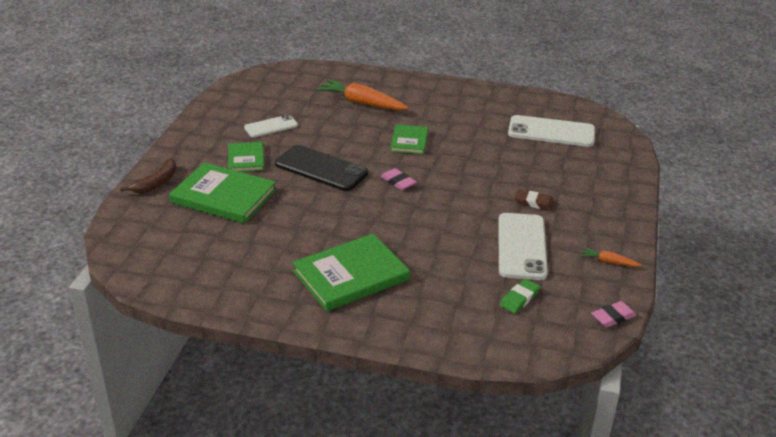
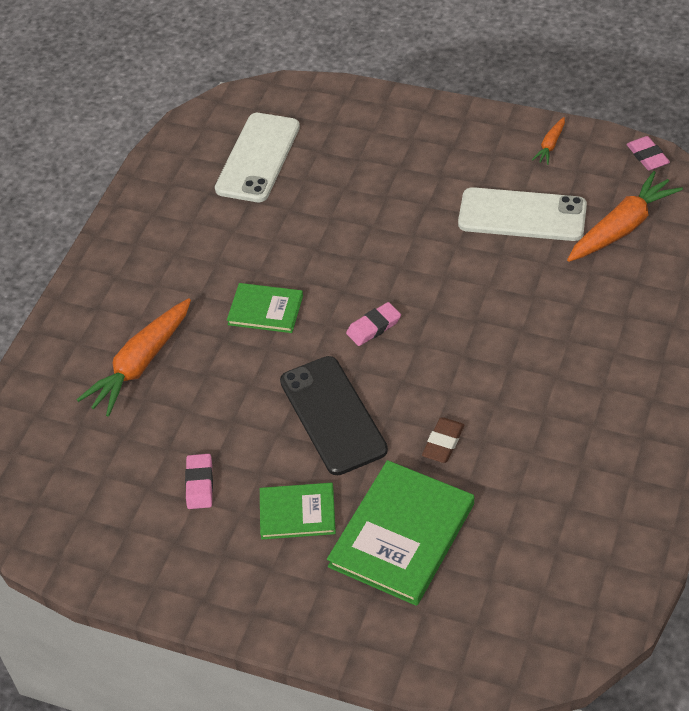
camera: 80 degrees left, 15 degrees up
(156, 183) = (359, 632): brown banana -> none
(271, 126) = (199, 484): white phone -> pink eraser
(321, 169) = (333, 415): black phone -> black phone turned 60 degrees counterclockwise
(351, 275) = (587, 381): green book -> none
(519, 299) = (622, 227): green eraser -> orange carrot
(534, 203) = (429, 194): brown eraser -> brown eraser (443, 443)

